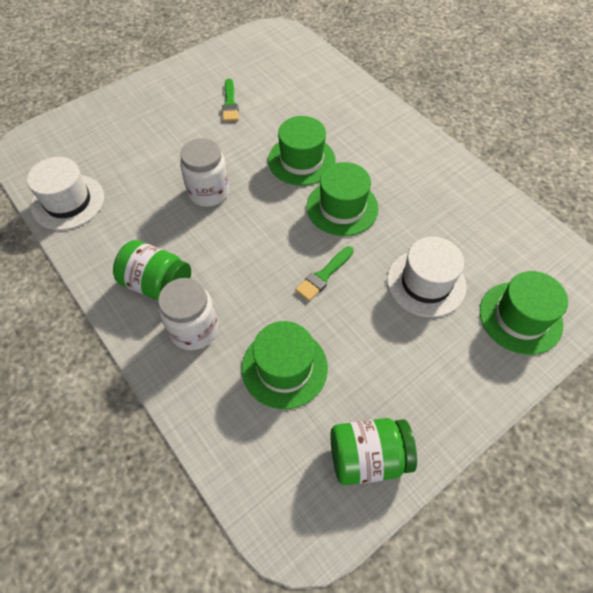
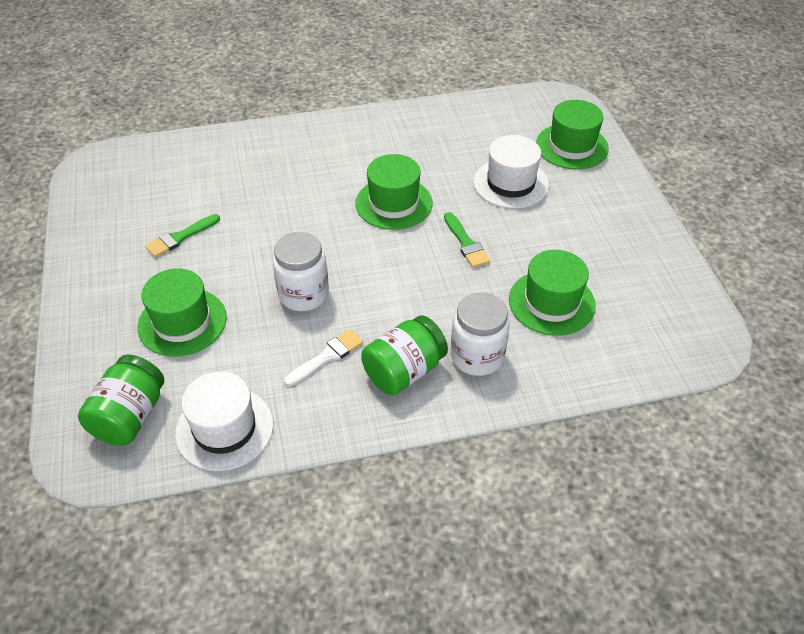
camera: 65 degrees left, 10 degrees down
(153, 231) = (327, 357): none -> white brush
(230, 103) = (180, 237): green brush -> green brush turned 120 degrees clockwise
(301, 160) = (312, 210): green hat -> green hat (182, 322)
(368, 457) = (657, 278): green jar -> green jar (130, 416)

